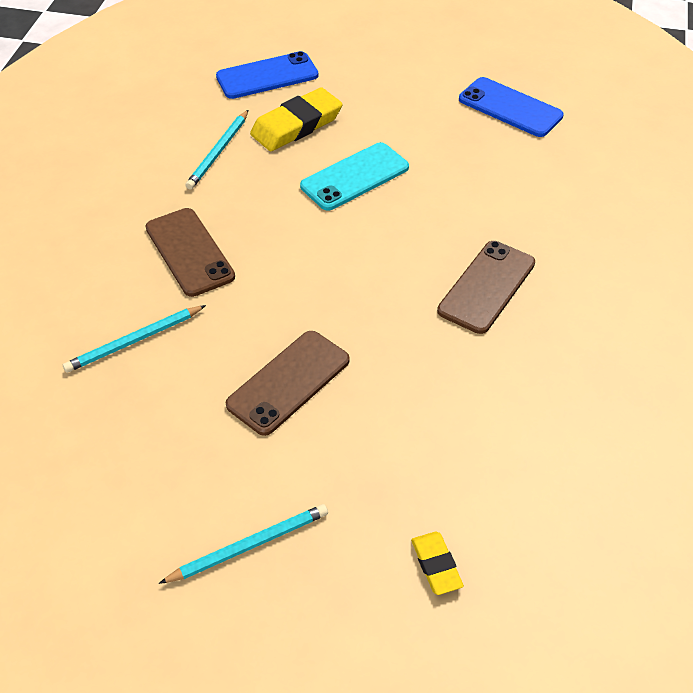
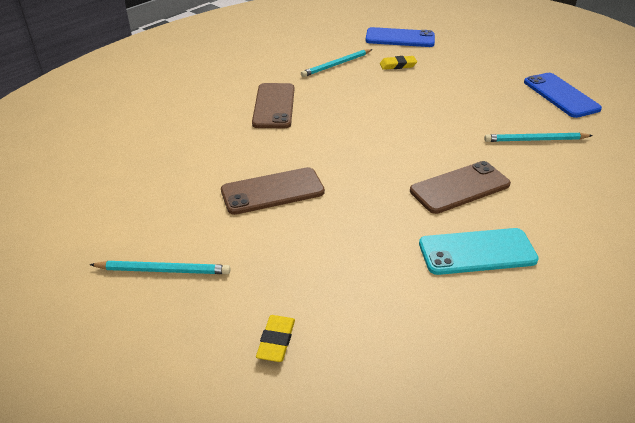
camera: 30 degrees right, 10 degrees down
(134, 341) = (200, 137): turquoise pencil -> turquoise pencil (535, 140)
(296, 125) = (398, 65): yellow eraser -> yellow eraser, size x0.54
(354, 177) = (414, 100): turquoise phone -> turquoise phone (477, 252)

